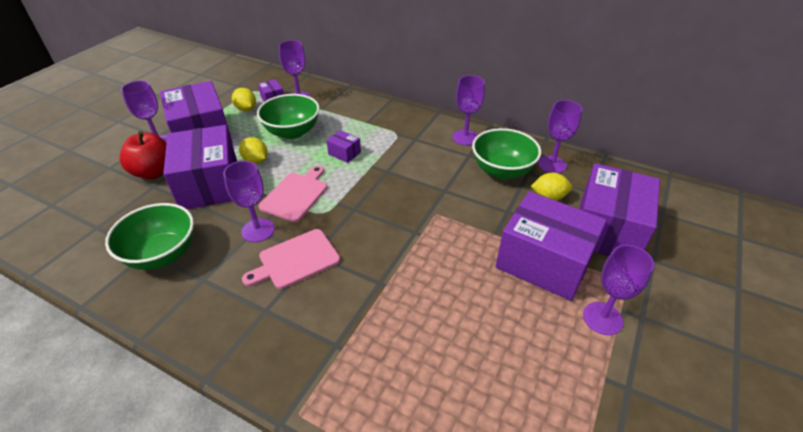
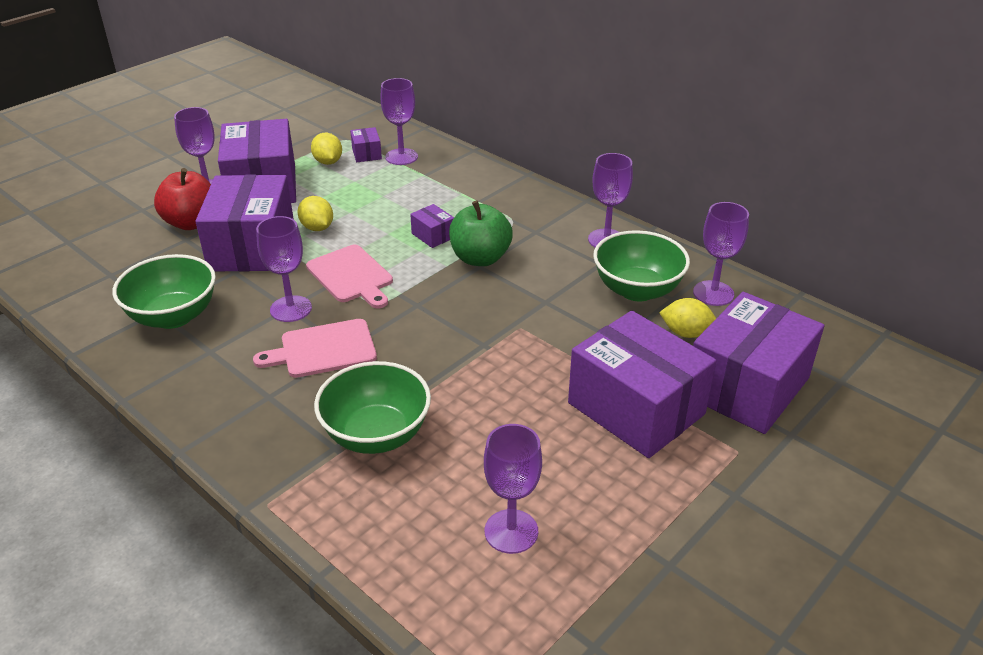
camera: 15 degrees right, 5 degrees down
(292, 132) = (376, 199): green bowl -> green bowl (376, 434)
(296, 195) = (351, 276): pink cutting board -> pink cutting board turned 105 degrees clockwise
(385, 165) = (480, 258): none -> green apple
(602, 318) = (680, 485): purple goblet -> purple goblet (511, 531)

